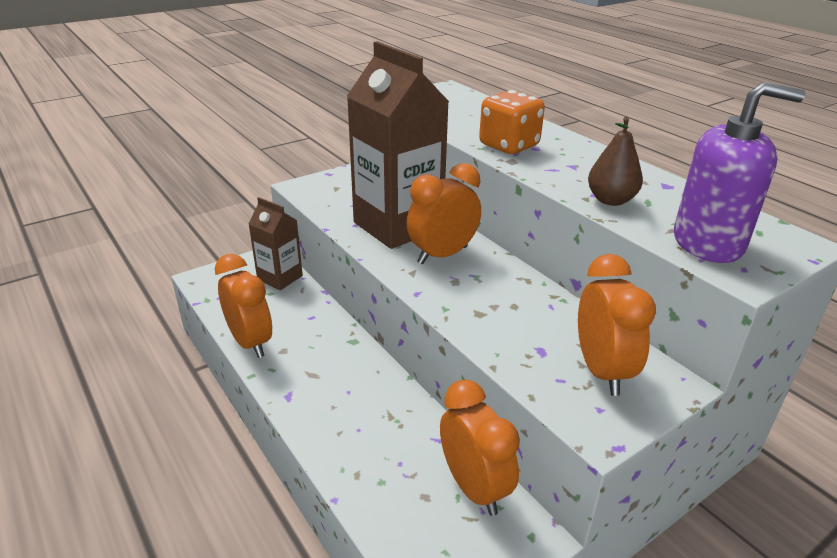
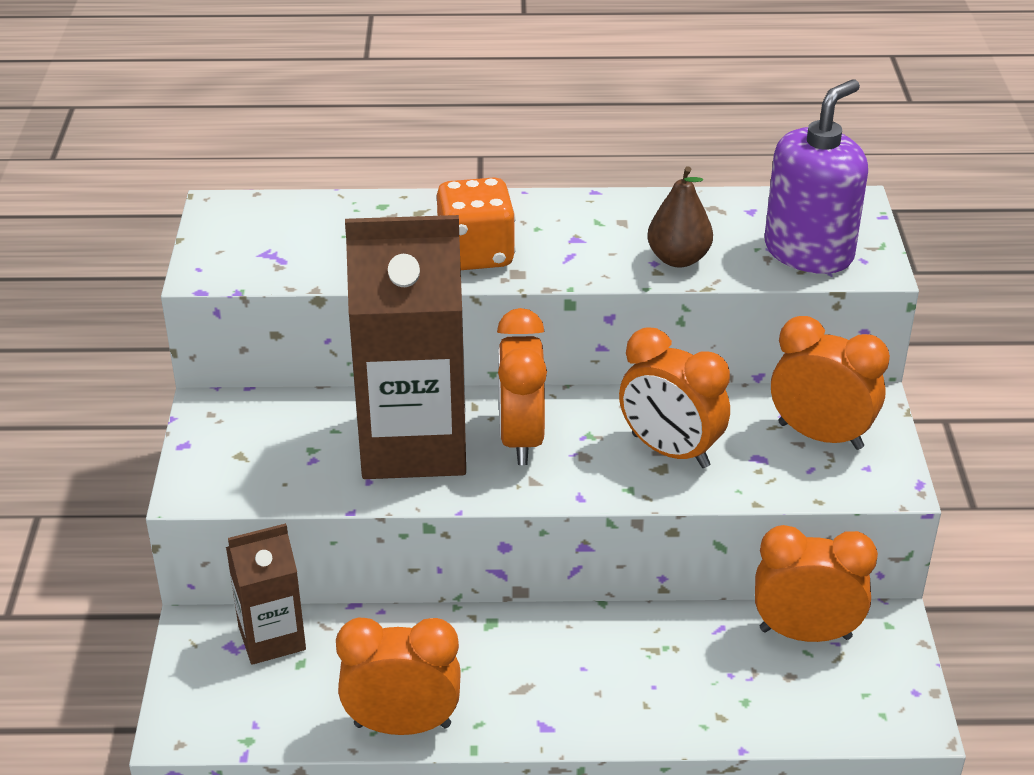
camera: 55 degrees left, 5 degrees up
(499, 310) = (670, 451): none -> orange clock

